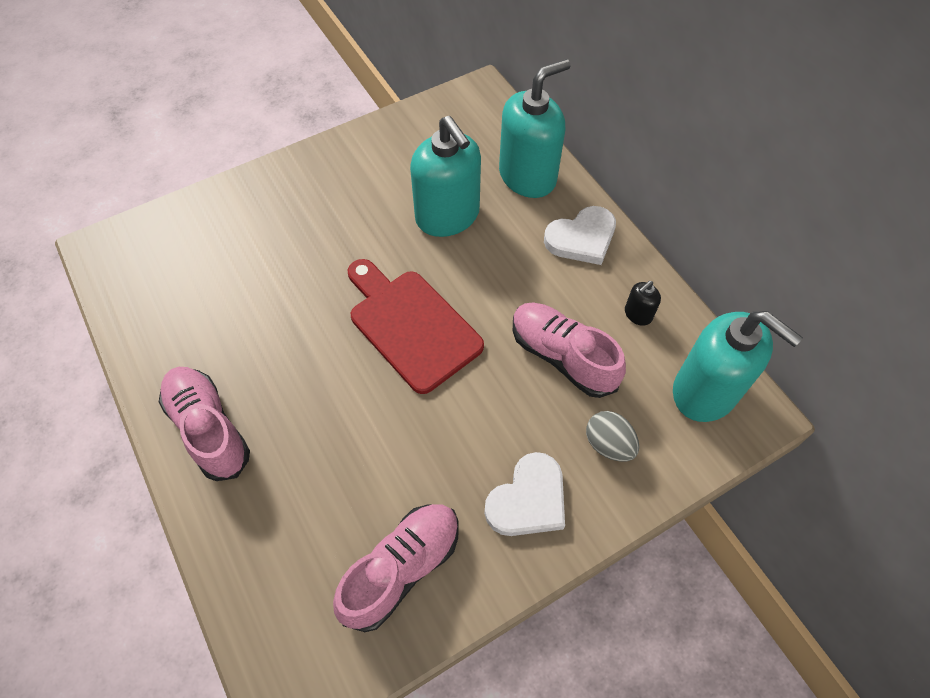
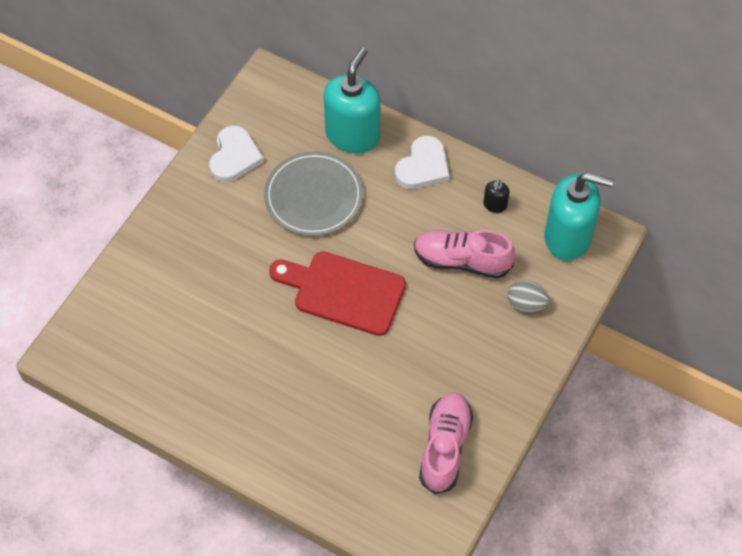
camera: 30 degrees left, 0 degrees up
(209, 428) = (254, 433): pink shoe -> none
(447, 216) = (313, 196): turquoise soap dispenser -> grey plate
(528, 499) = (496, 365): white heart -> white heart (234, 157)

